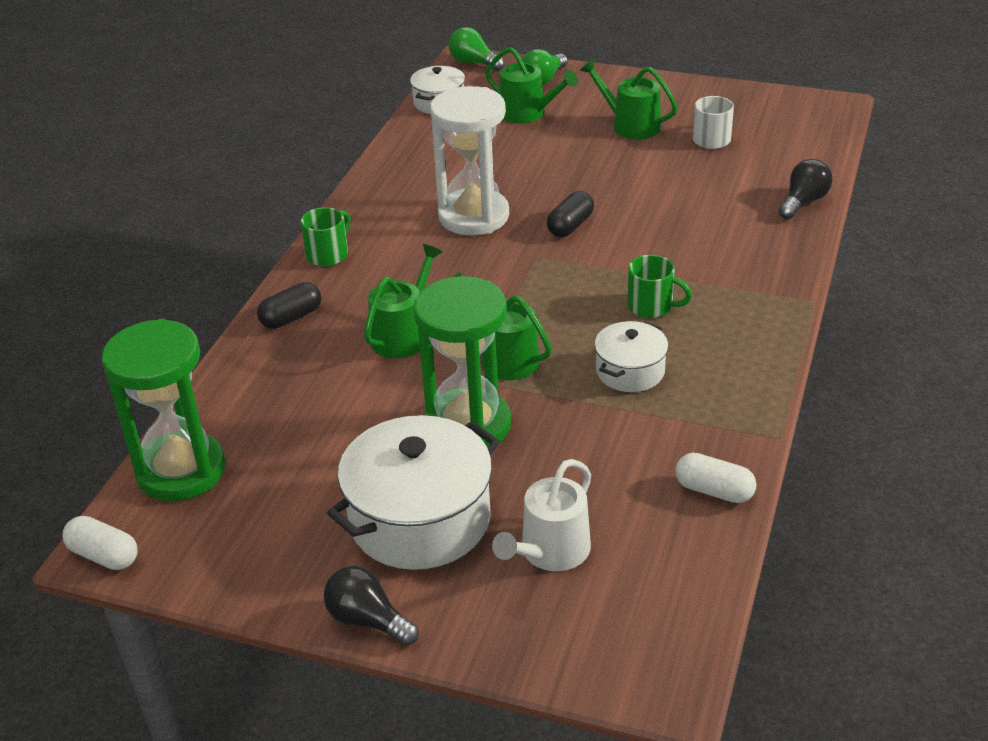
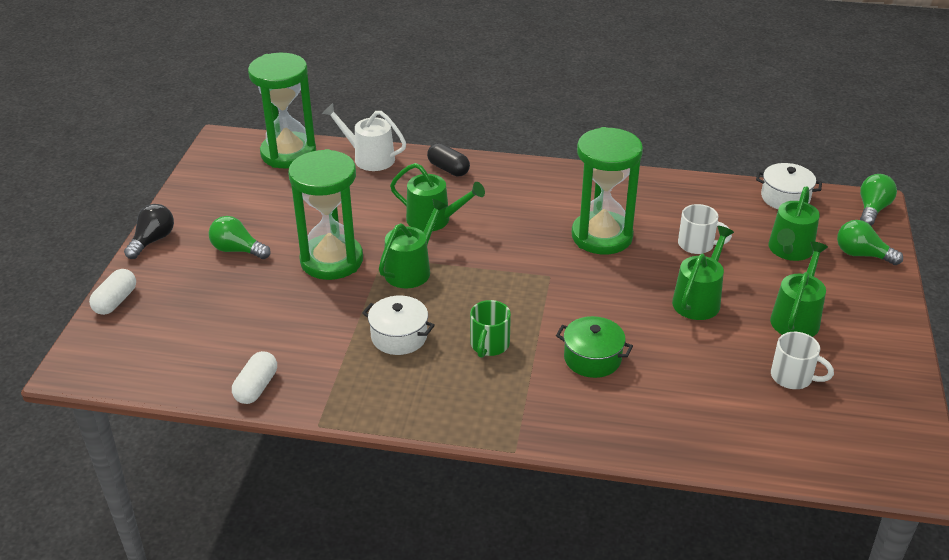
camera: 80 degrees right, 0 degrees up
(104, 555) = (218, 142): white capsule -> white capsule (115, 301)
(328, 254) = (529, 173): green mug -> none
(420, 519) = (237, 250): white pot -> green light bulb
(473, 216) = (602, 236): white hourglass -> green hourglass
(504, 161) = (697, 244): none -> white mug
(550, 551) = (201, 309): white watering can -> white watering can (369, 158)
(570, 226) = (602, 290): black capsule -> none
(596, 172) = (698, 300): none -> green watering can
(679, 242) = (592, 358): none -> green pot
(803, 202) = (690, 447): black light bulb -> none

